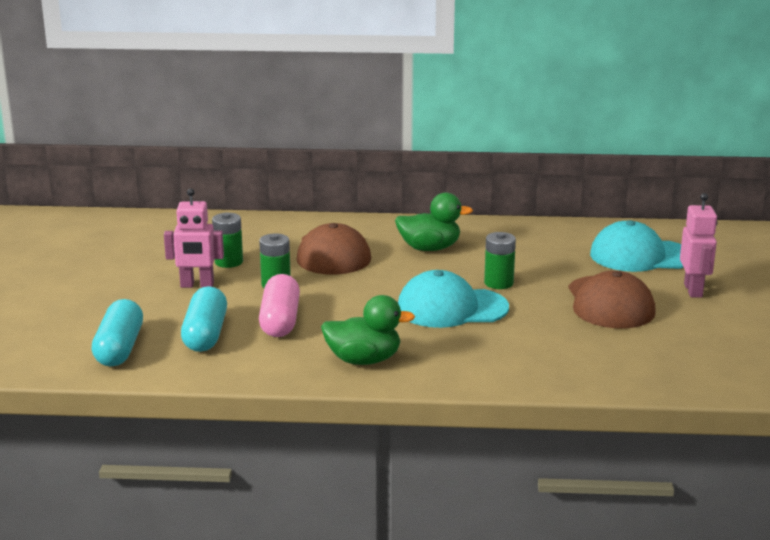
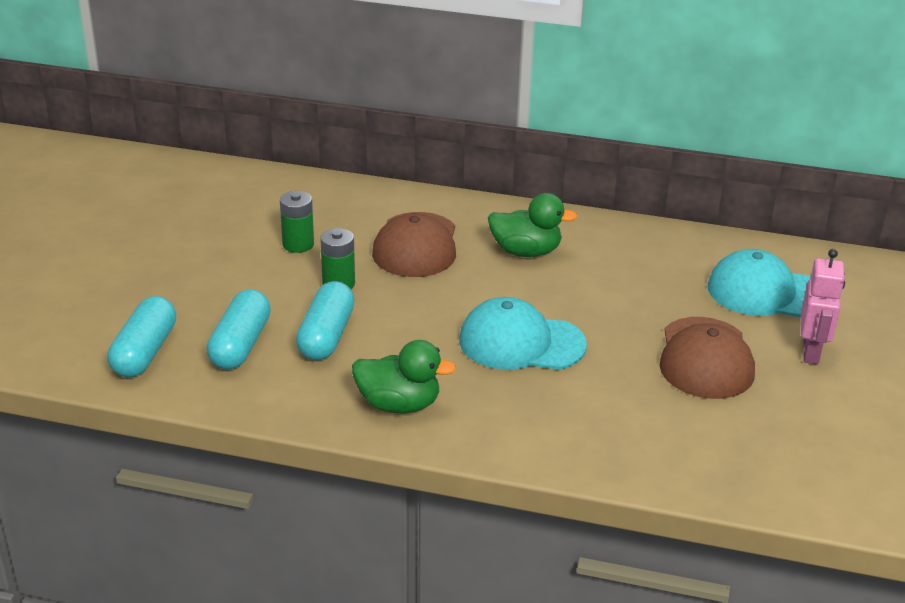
camera: 10 degrees right, 10 degrees up
(197, 285) = (254, 273): pink robot -> none
(280, 321) = (326, 336): pink capsule -> turquoise capsule
(498, 283) = (587, 312): green battery -> none

